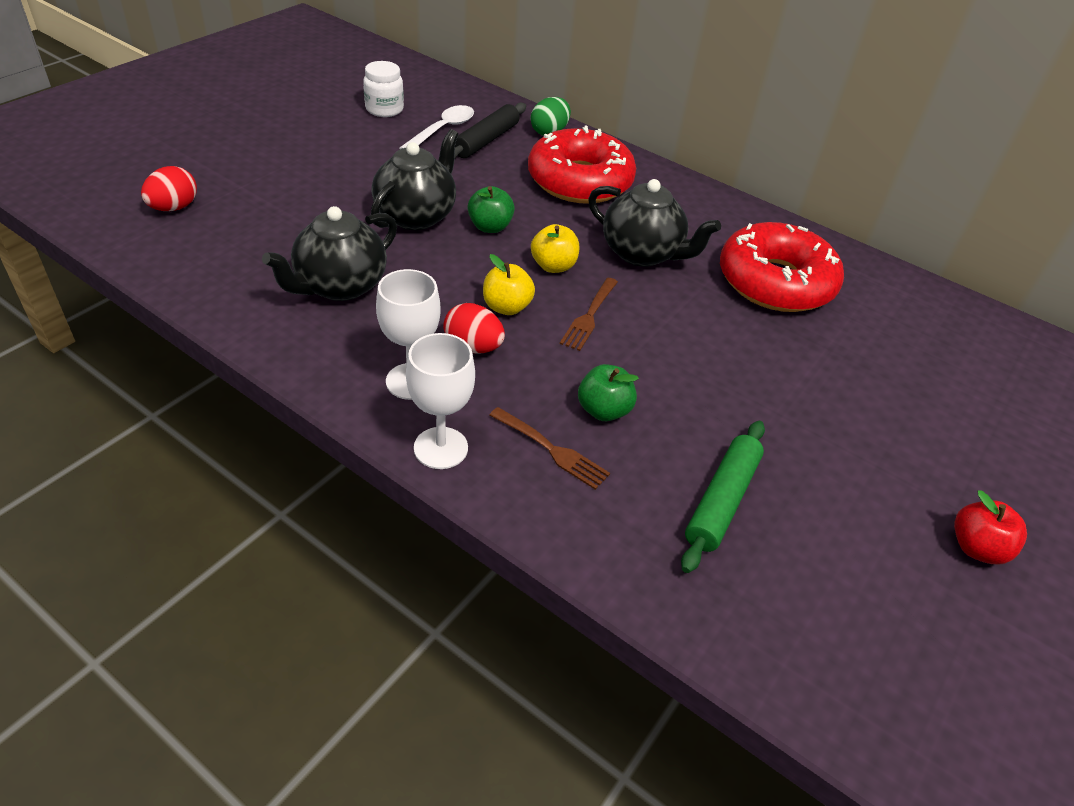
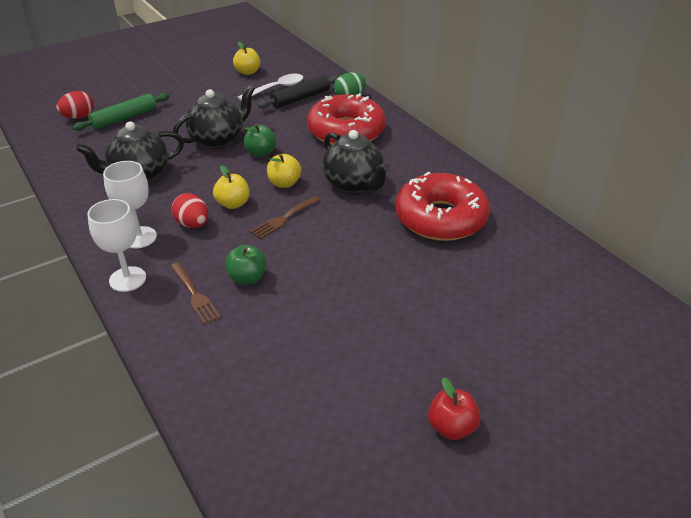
camera: 25 degrees right, 5 degrees down
(384, 109) = (247, 72): white jar -> yellow apple
(722, 501) = (283, 350): green rolling pin -> green rolling pin (124, 118)

